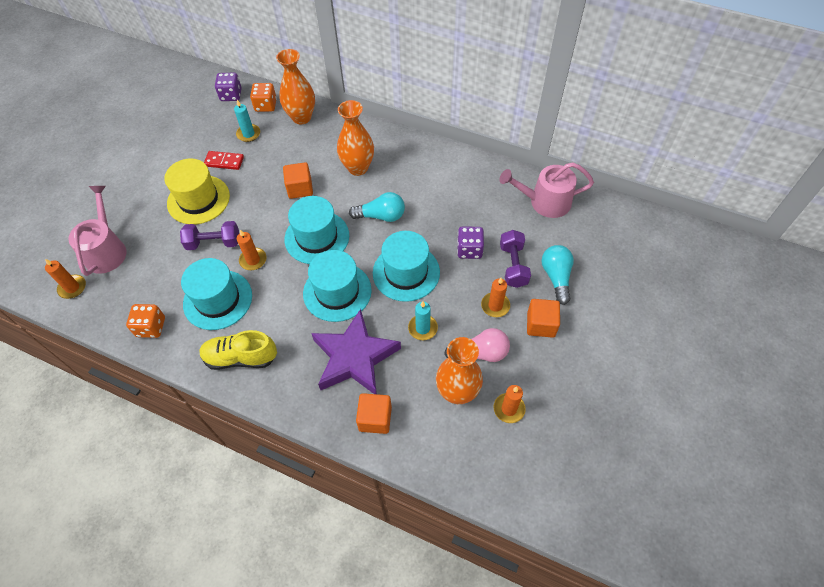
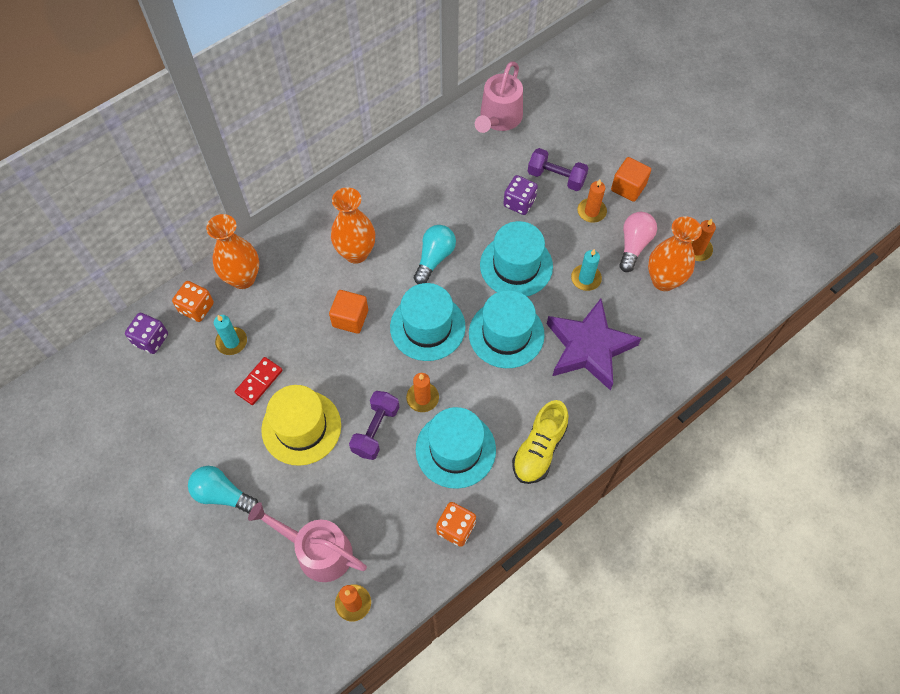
camera: 65 degrees left, 5 degrees up
(375, 418) = (660, 356): orange cube -> none
(556, 277) = (586, 152): turquoise light bulb -> turquoise light bulb (222, 494)

